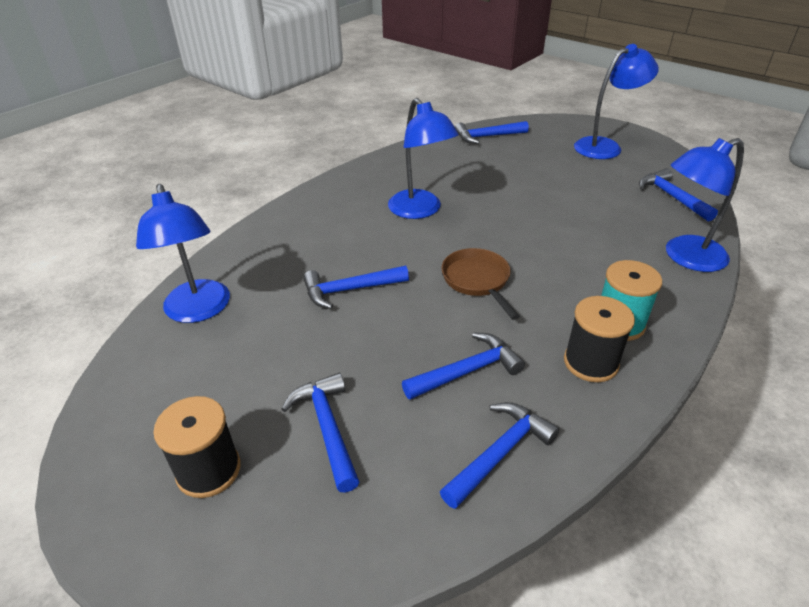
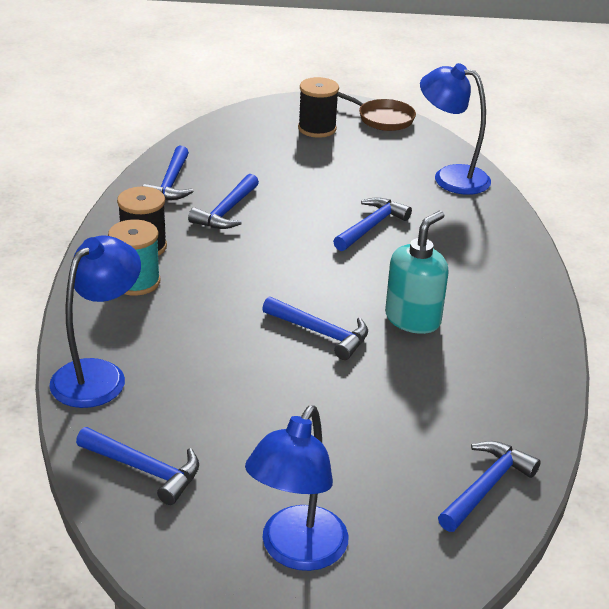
camera: 140 degrees right, 5 degrees down
(327, 427) = (280, 160): blue hammer -> blue hammer (321, 333)
(420, 210) = (413, 319): blue lamp -> turquoise soap dispenser
(477, 281) = (280, 271): brown pan -> brown pan (382, 118)

